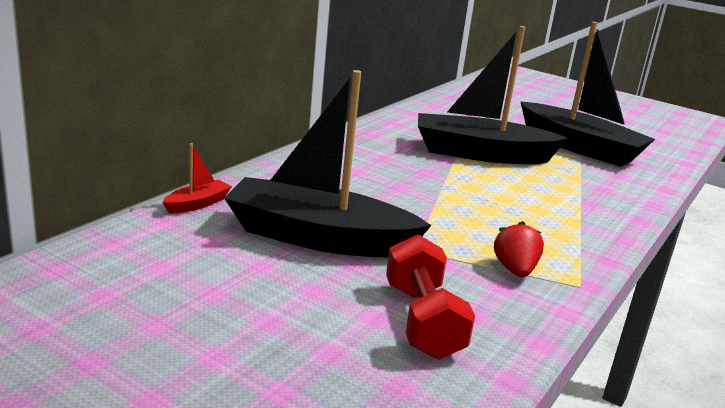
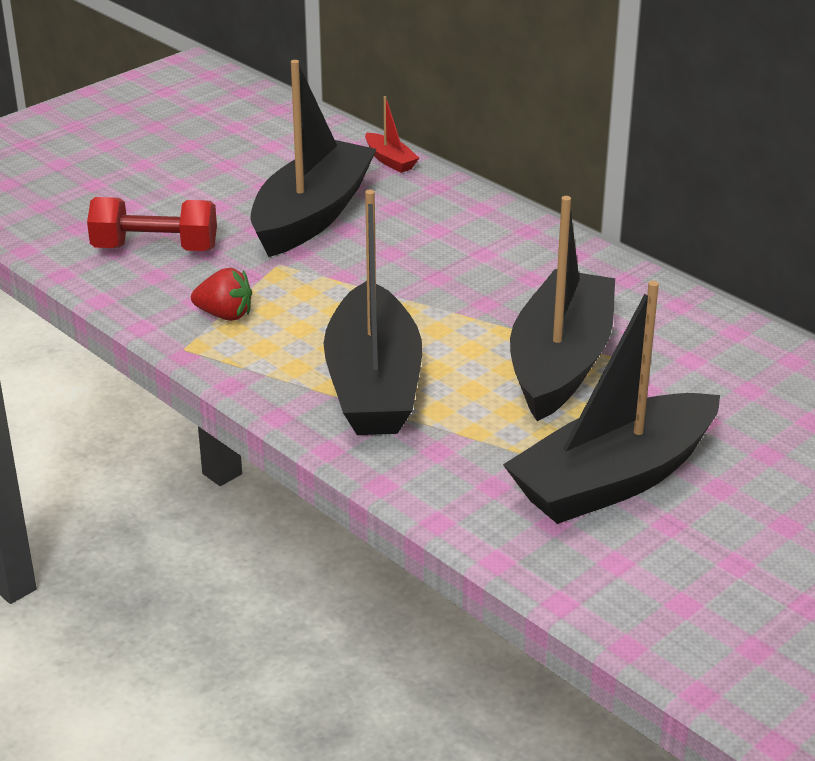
camera: 105 degrees right, 10 degrees up
(555, 207) = (373, 384): none -> black boat

